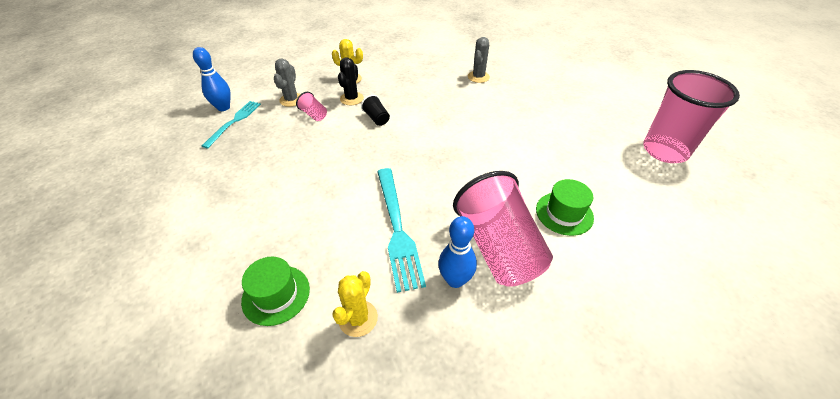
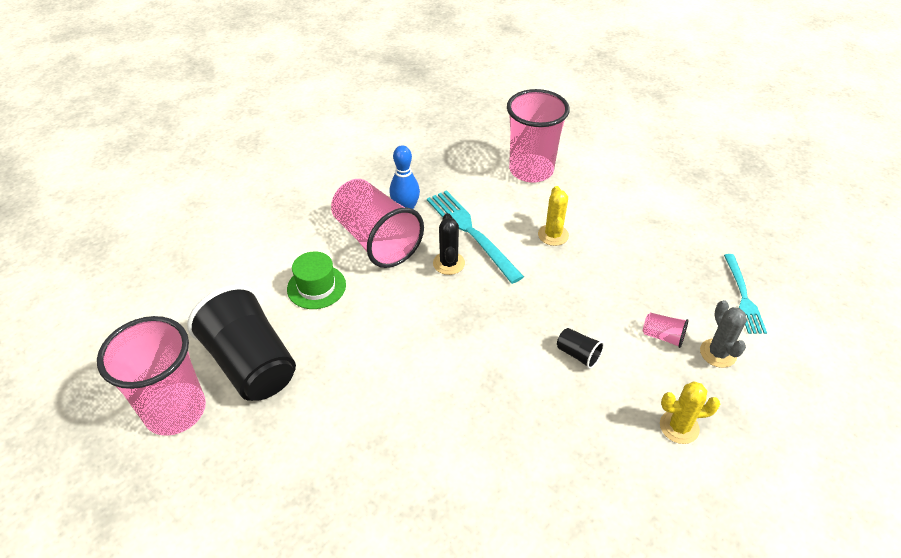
camera: 160 degrees right, 0 degrees up
(223, 107) = (784, 313): blue bowling pin -> none
(276, 294) = (531, 170): green hat -> pink cup
(351, 99) = (640, 382): black cactus -> black cactus (449, 263)
(358, 318) = (465, 173): yellow cactus -> yellow cactus (553, 235)
(478, 77) = (472, 506): grey cactus -> none
(614, 166) = (251, 364): none -> black cup

